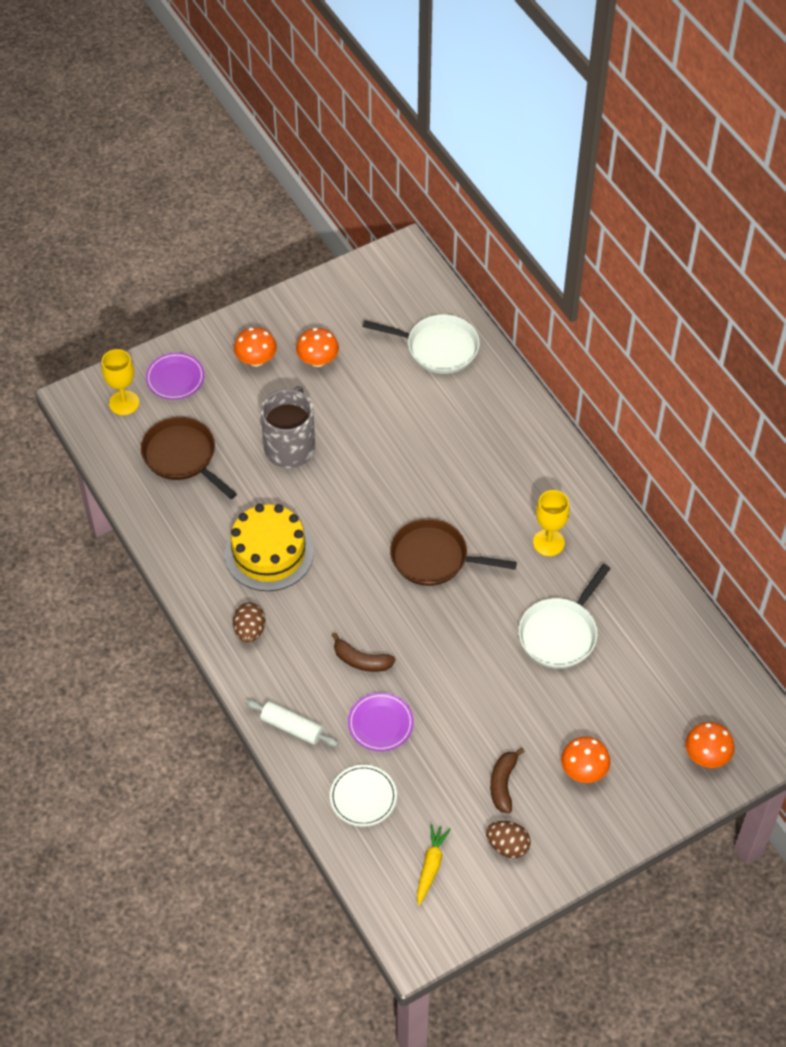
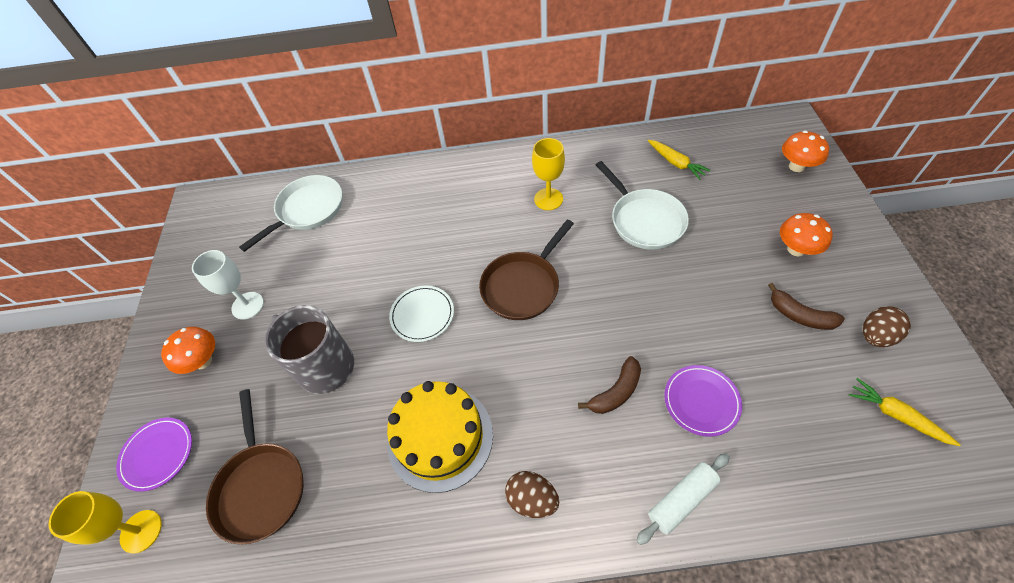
camera: 60 degrees left, 0 degrees up
(182, 456) = (261, 487): brown pan -> brown pan turned 90 degrees counterclockwise
(318, 360) = (248, 305): orange mushroom -> white goblet
(363, 797) = (795, 454): white plate -> white plate (422, 315)
(656, 642) = (675, 163): none -> yellow carrot

